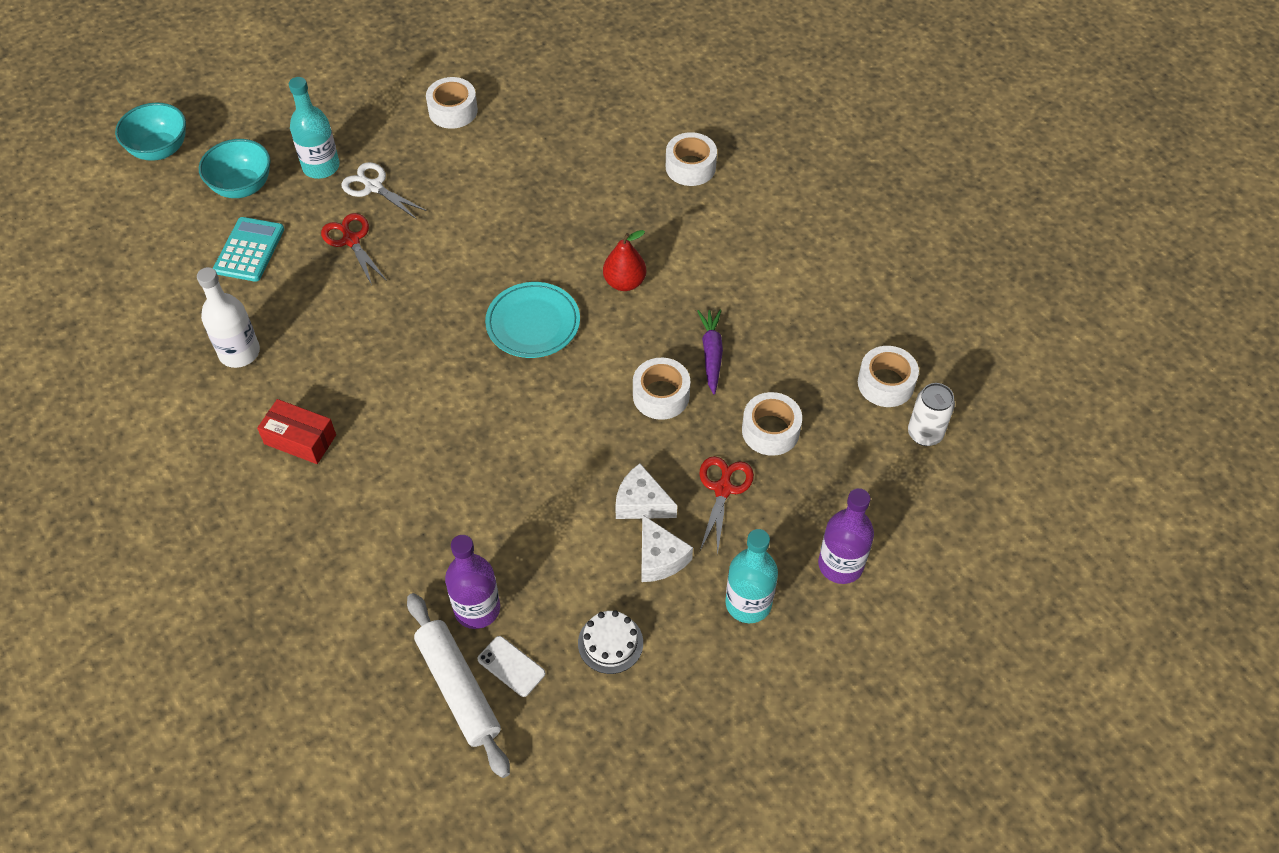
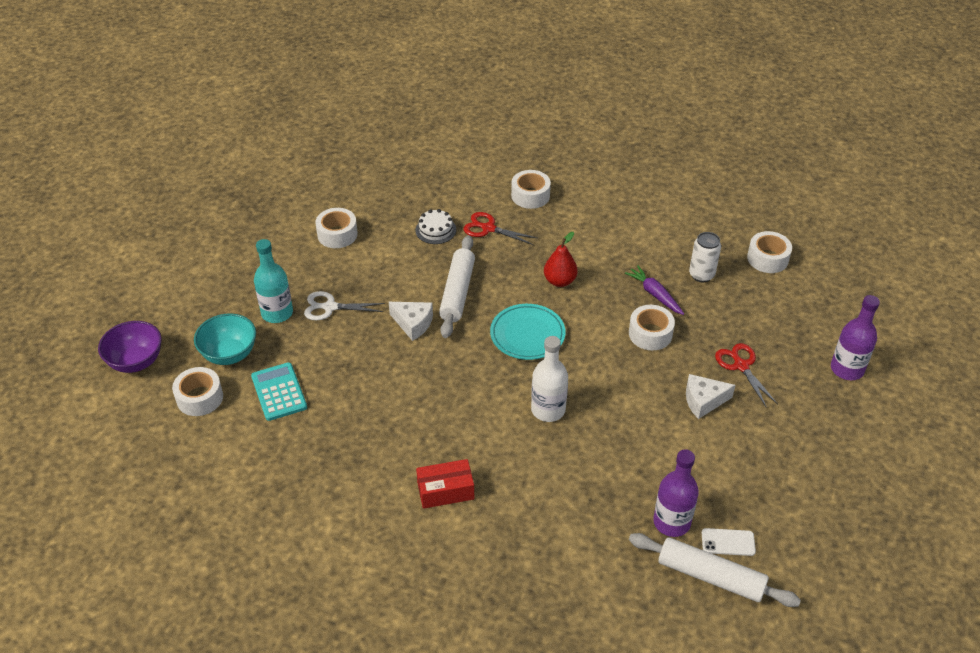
camera: 35 degrees left, 10 degrees down
(160, 149) = (136, 361): turquoise bowl -> purple bowl
(239, 352) = (342, 461): white bottle -> white bottle (548, 410)
(351, 240) = (349, 348): red scissors -> red scissors (488, 228)
(509, 238) = (457, 292): none -> white rolling pin
(610, 643) = (770, 491): white cake -> white cake (435, 230)
(659, 558) = (747, 425): white cheese -> white cheese (413, 324)
(748, 603) = (821, 420): turquoise bottle -> none
(770, 431) = (733, 318): white tape -> white tape (200, 398)
(925, 434) = (816, 274): white can -> white can (701, 275)

